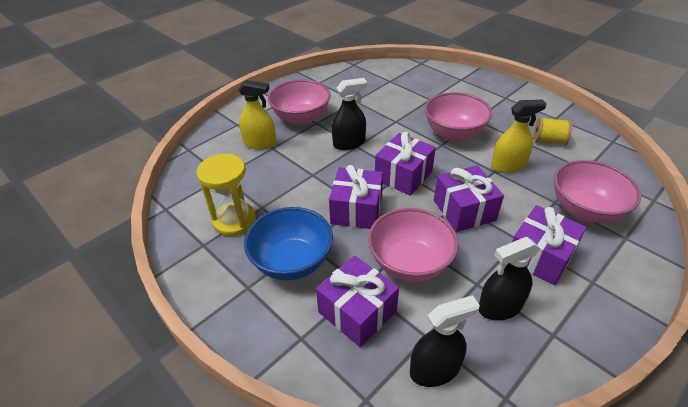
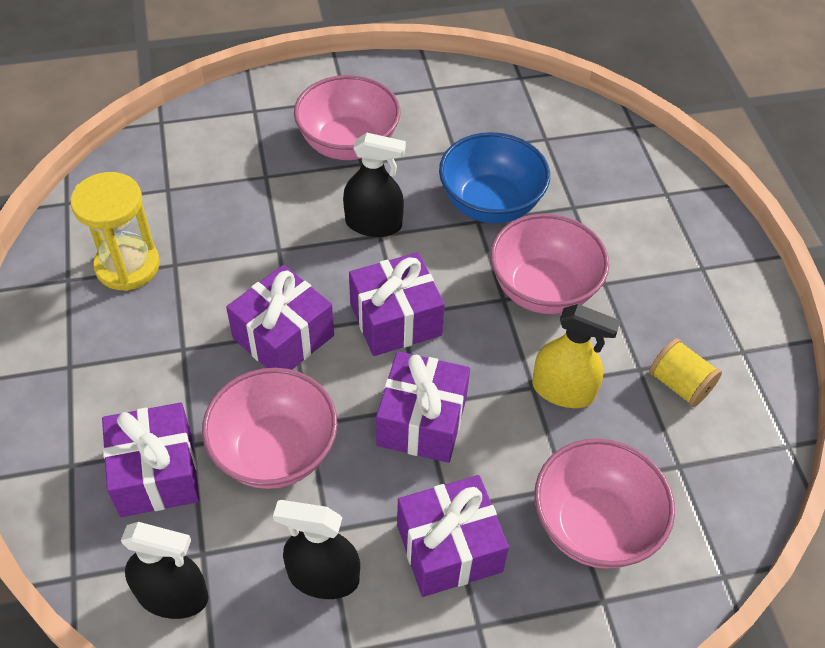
camera: 30 degrees right, 10 degrees up
(260, 143) = (256, 160): yellow spray bottle -> none
(292, 262) = (143, 363): blue bowl -> blue bowl (490, 204)

